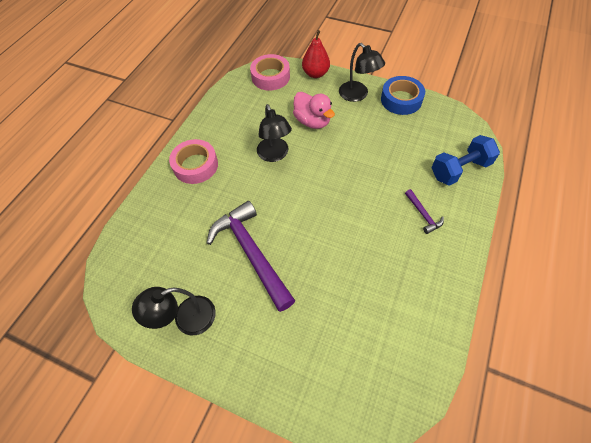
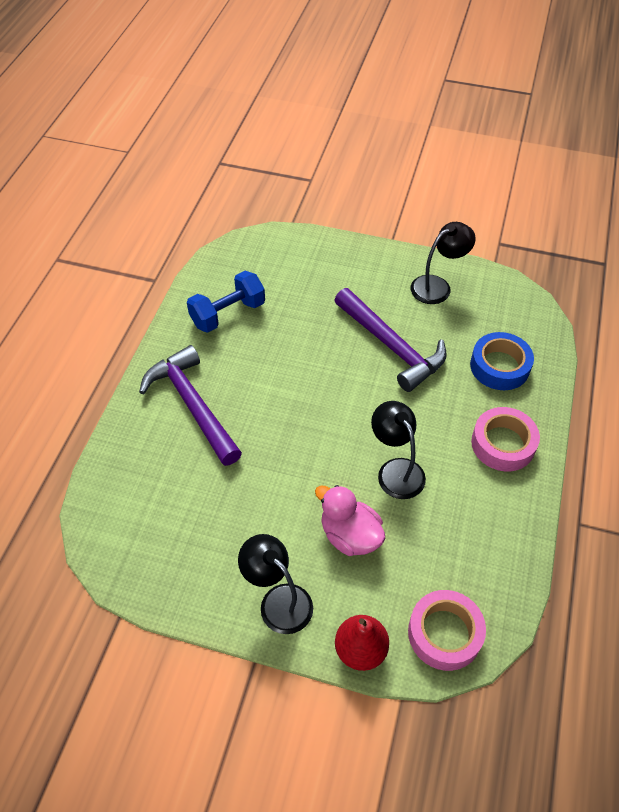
camera: 170 degrees right, 5 degrees down
(401, 100) = (202, 596): blue tape -> blue tape (499, 366)
(423, 215) = (192, 405): purple hammer -> purple hammer, size x2.29
(459, 169) = (132, 470): blue dumbbell -> blue dumbbell (228, 314)

